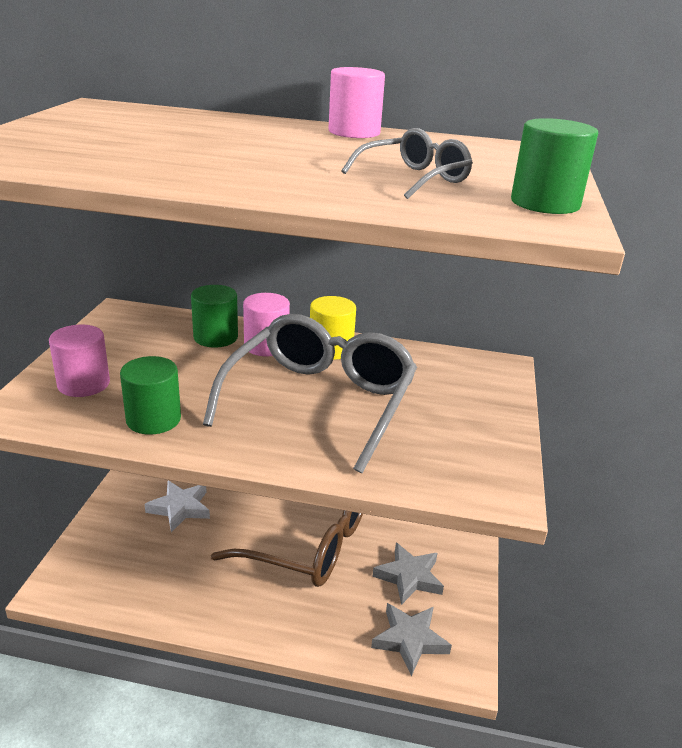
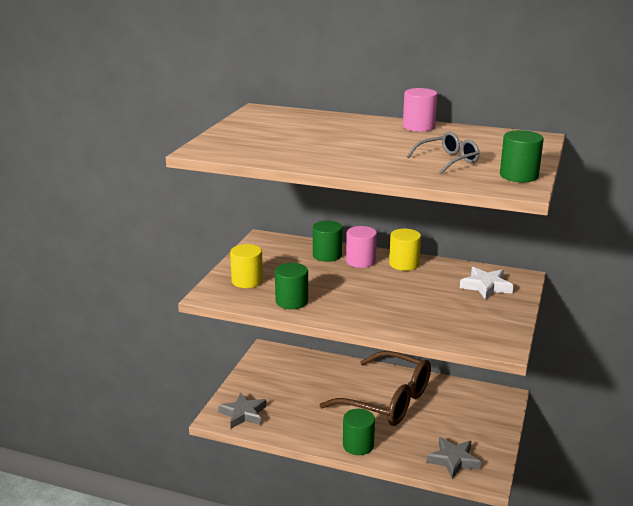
camera: 10 degrees right, 5 degrees down
(83, 384) = (247, 281): pink cylinder -> yellow cylinder
(180, 508) = (297, 377): white star -> white star (486, 286)
(268, 623) = (358, 445): none -> green cylinder
(320, 401) = (395, 294): grey glasses -> none
(409, 577) = (457, 425): grey star -> grey star (243, 414)

